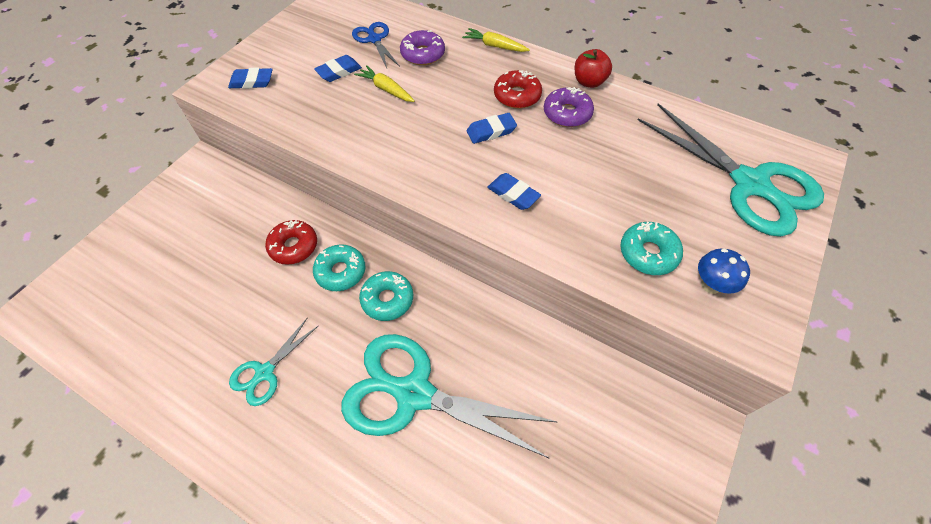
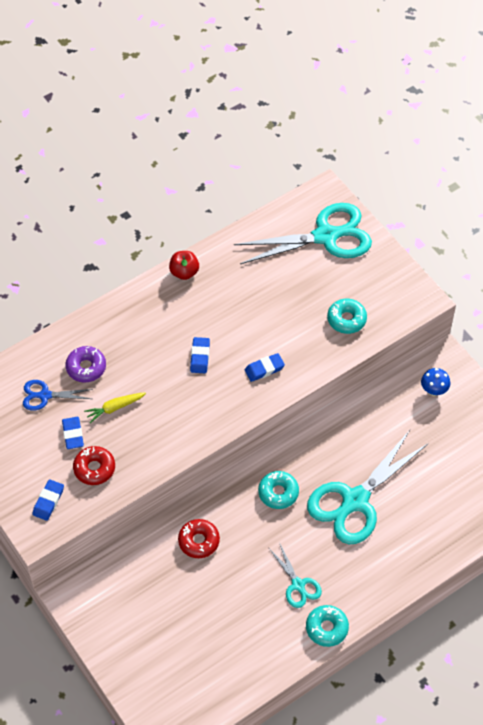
camera: 65 degrees left, 0 degrees up
(341, 271) = (239, 515): turquoise donut -> turquoise donut (327, 628)
(495, 46) = (106, 313): yellow carrot -> none
(517, 96) = (172, 324): red donut -> red donut (94, 468)
(567, 113) = (209, 302): purple donut -> none
(711, 285) = (382, 301): blue mushroom -> blue mushroom (433, 391)

